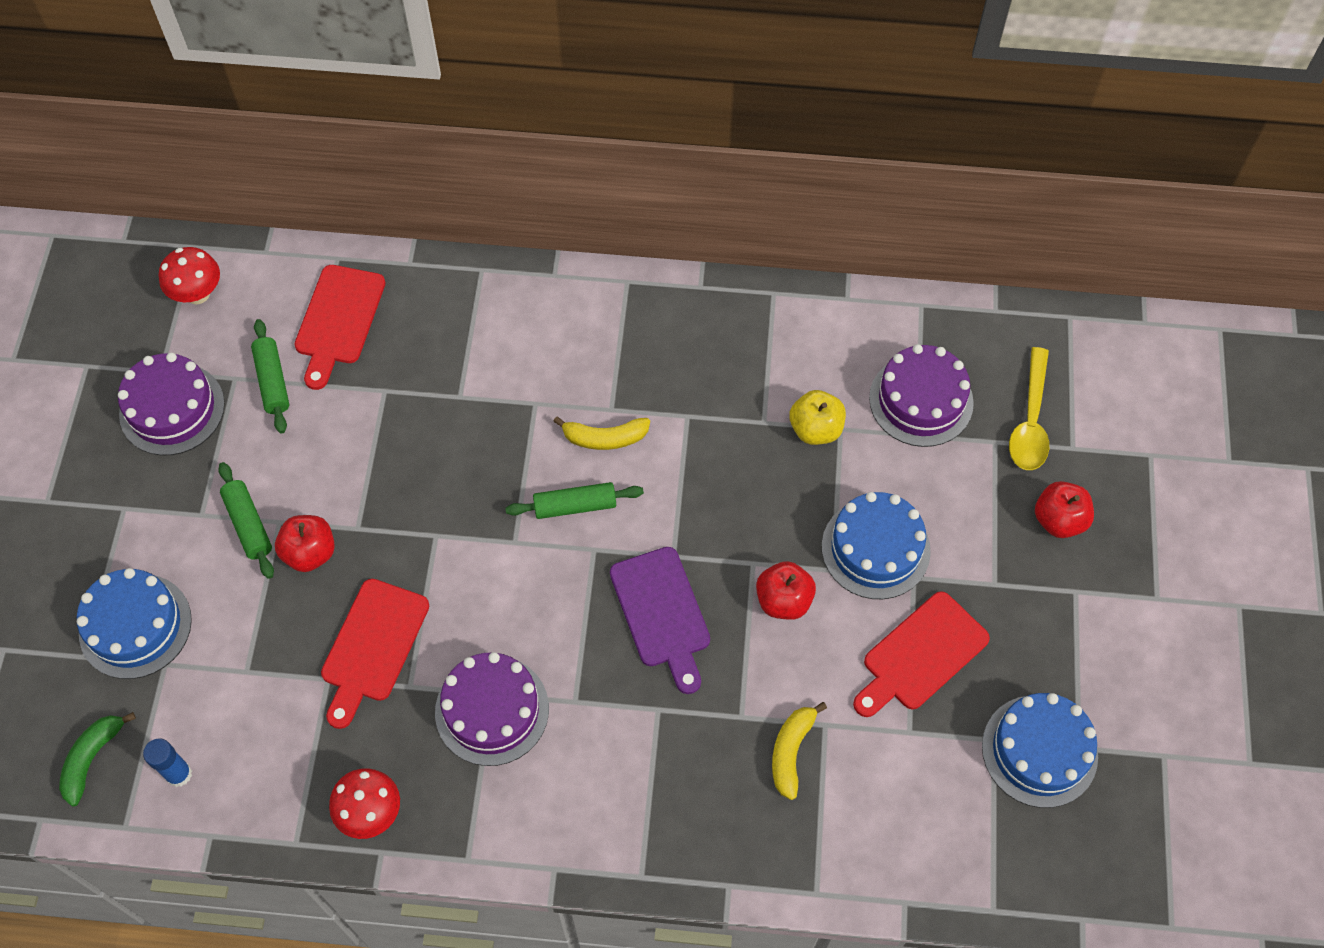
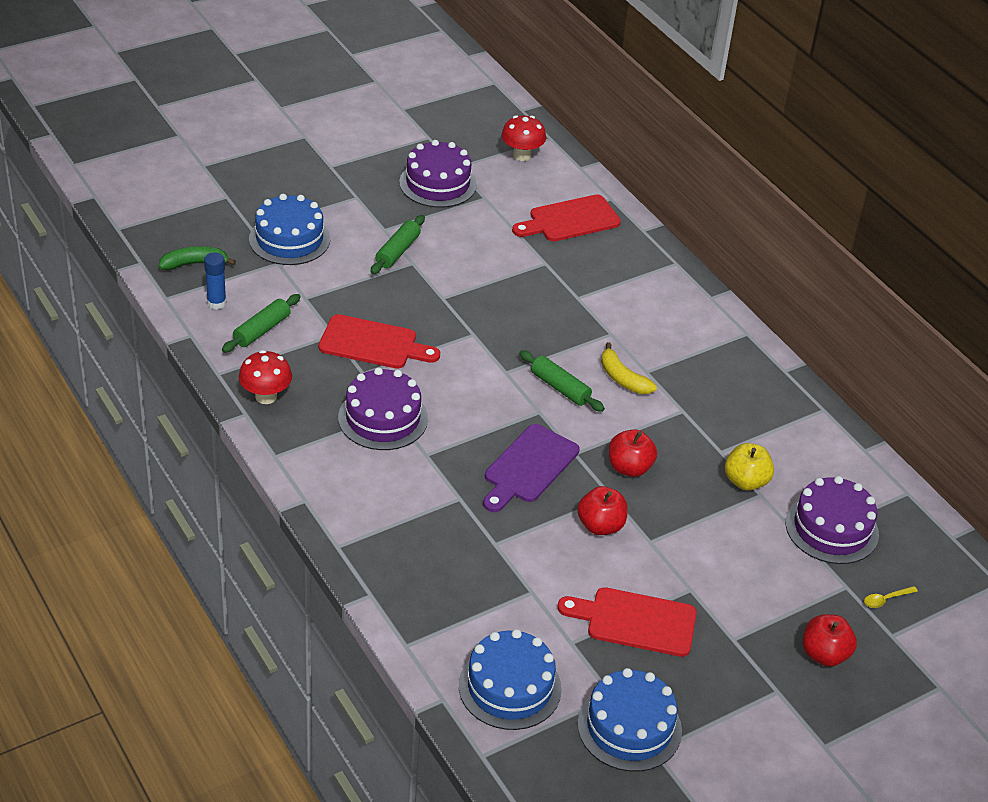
camera: 50 degrees right, 20 degrees down
(272, 381) = (499, 214): green rolling pin -> green rolling pin (262, 330)
(310, 553) = (406, 286): red apple -> red apple (629, 468)
(373, 646) = (373, 343): red cutting board -> red cutting board turned 150 degrees counterclockwise
(791, 751) = (495, 582): yellow banana -> none
(875, 549) = (690, 557): blue cake -> blue cake (510, 687)
(1030, 421) = (885, 599): yellow spoon -> yellow spoon, size x0.46

